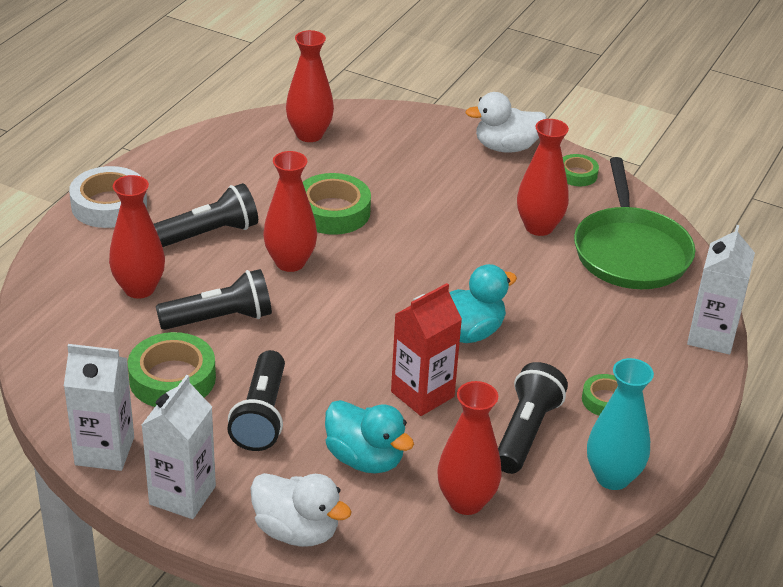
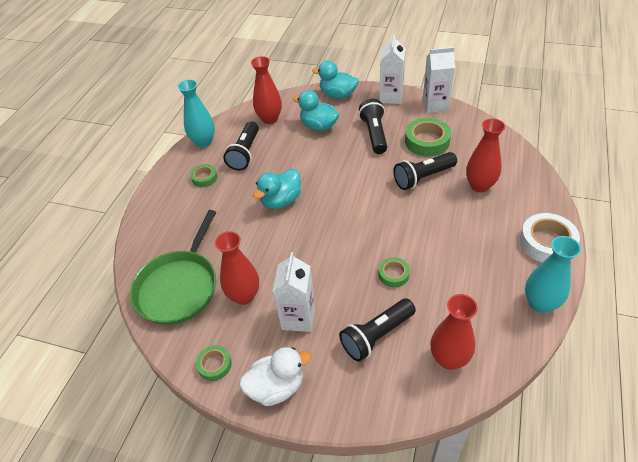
camera: 175 degrees right, 10 degrees up
(173, 155) = (540, 303): none -> turquoise vase
(209, 234) = (465, 234): black flashlight -> black flashlight (377, 335)
(290, 262) = (402, 224): red vase -> none
(297, 531) = (338, 95): white duck -> turquoise duck
(333, 211) = (393, 274): green tape -> green tape, size x0.56
(422, 394) = (299, 160): red carton -> none
(630, 252) = (179, 287): green pan -> green pan turned 150 degrees counterclockwise
(711, 336) = (138, 230): white carton -> white carton (298, 317)

